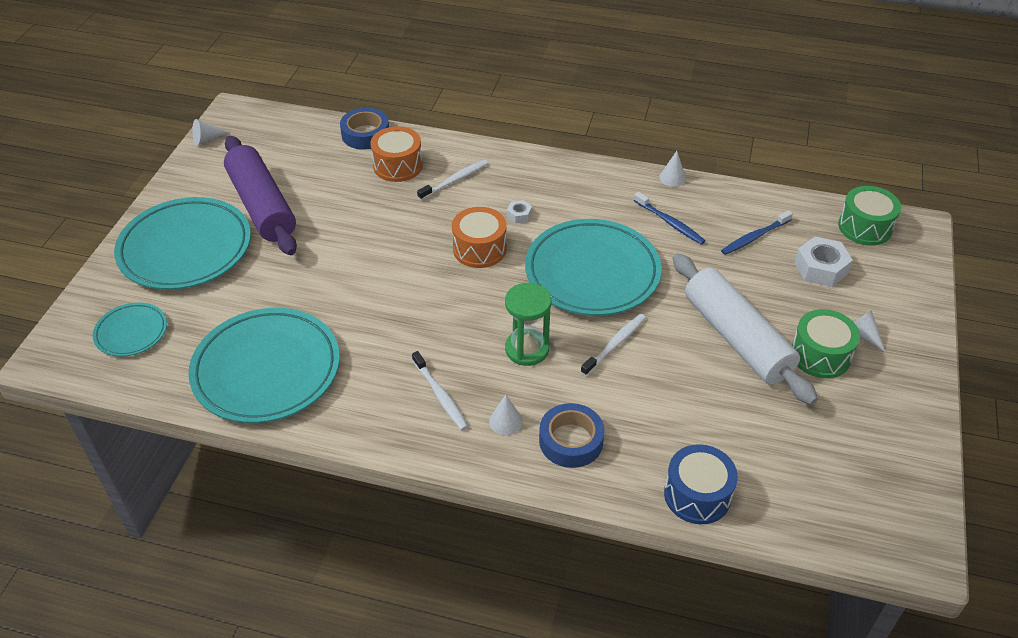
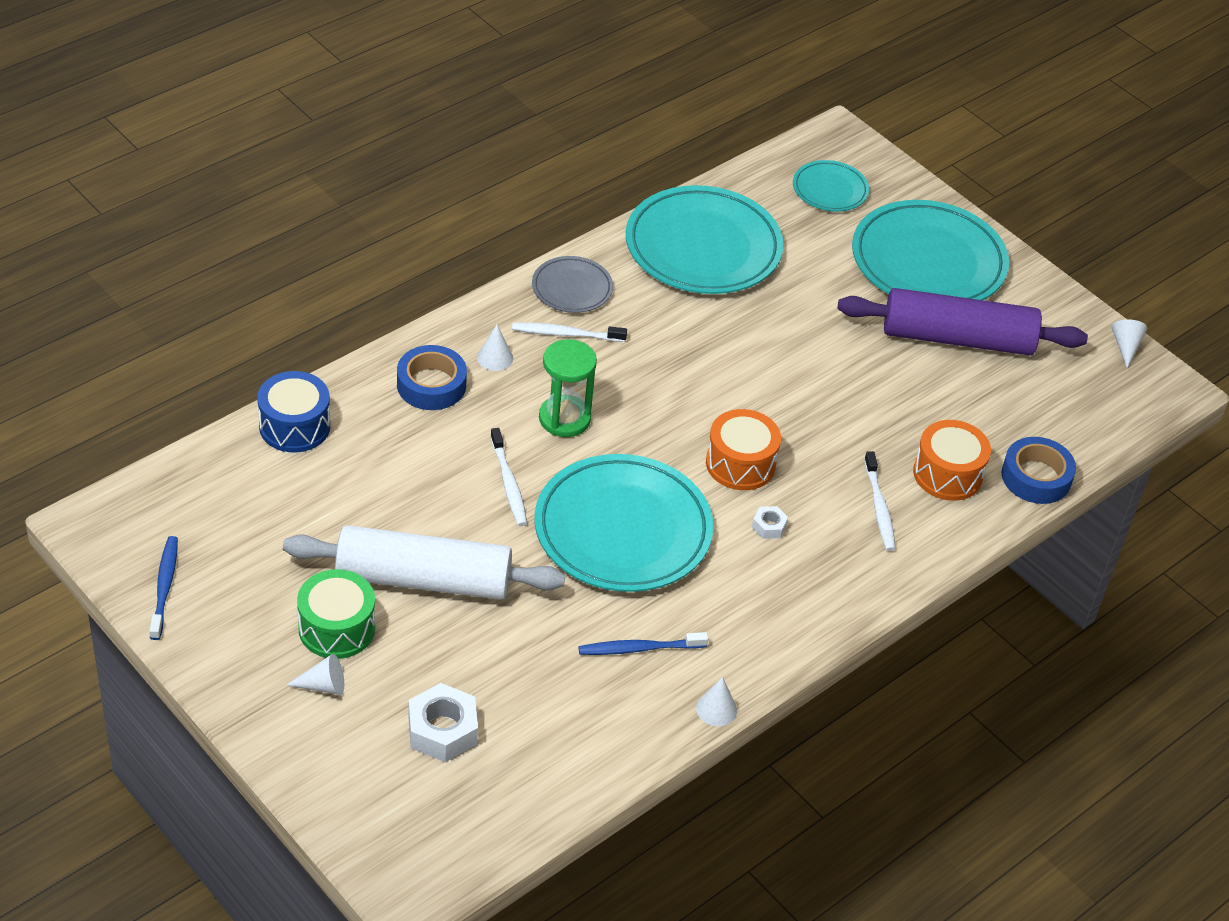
camera: 120 degrees right, 0 degrees up
(385, 420) = (572, 288): none -> grey plate
(754, 237) = (545, 709): blue toothbrush -> blue toothbrush (164, 586)
(865, 227) = (461, 833): green drum -> none

